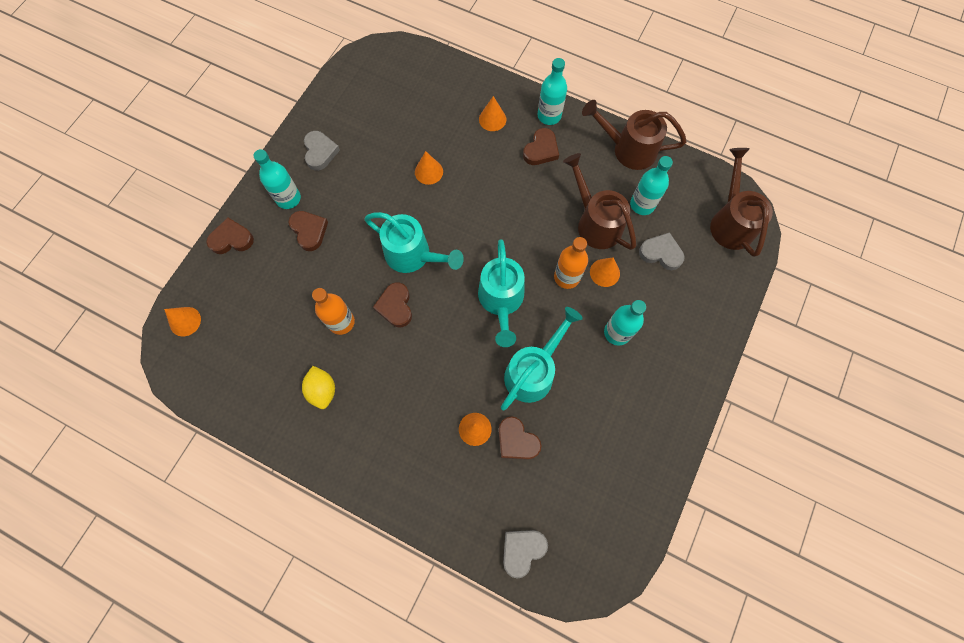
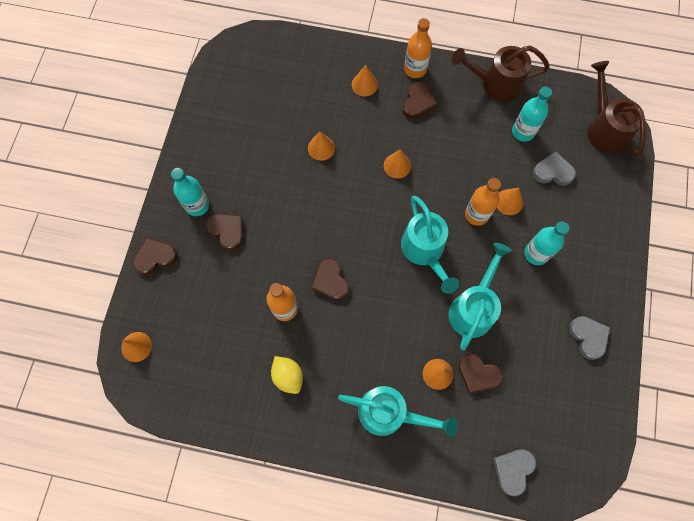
camera: 15 degrees left, 0 degrees up
(320, 152) = (213, 154): grey heart -> grey heart (588, 337)
(413, 255) = (332, 230): turquoise watering can -> turquoise watering can (390, 413)
(500, 207) = (397, 165): none -> orange cone
(549, 116) = (415, 69): turquoise bottle -> orange bottle
(595, 222) = (486, 158): brown watering can -> none

